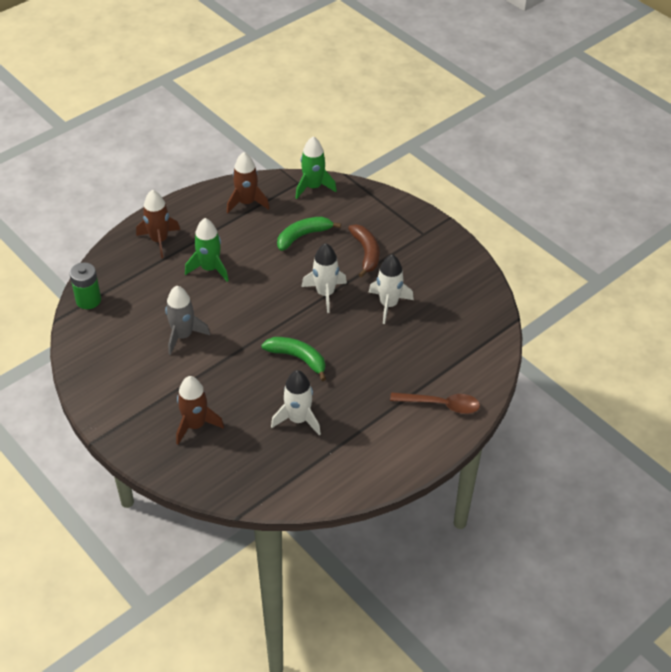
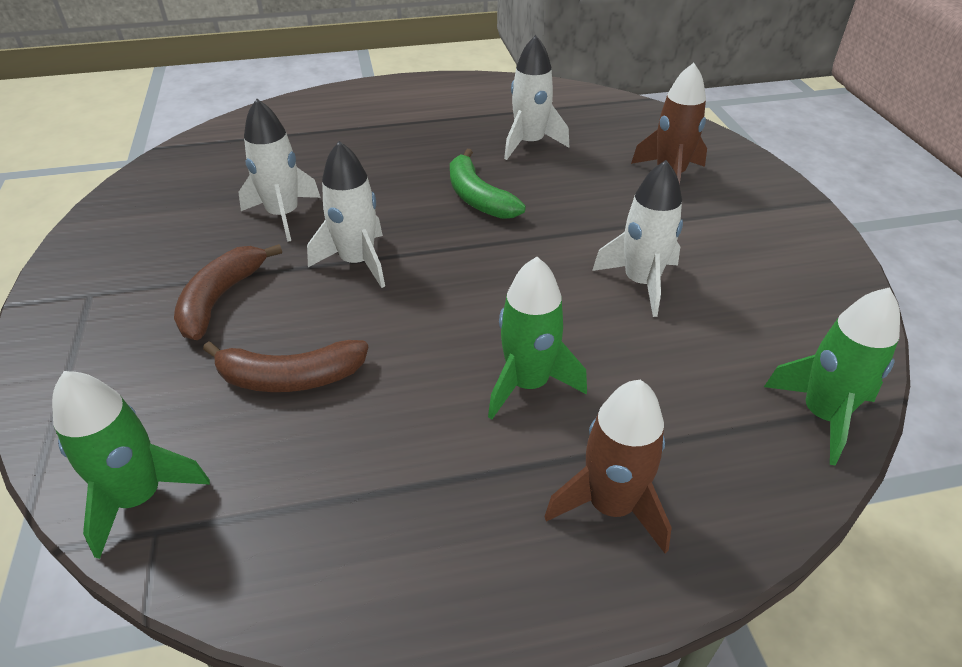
camera: 150 degrees left, 5 degrees down
(88, 300) = (822, 415): green battery -> green rocket
(183, 336) = (641, 282): grey rocket -> white rocket
(247, 203) = (329, 525): brown rocket -> none
(303, 236) = (290, 378): green banana -> brown banana
(441, 405) = (352, 109): brown spoon -> none

